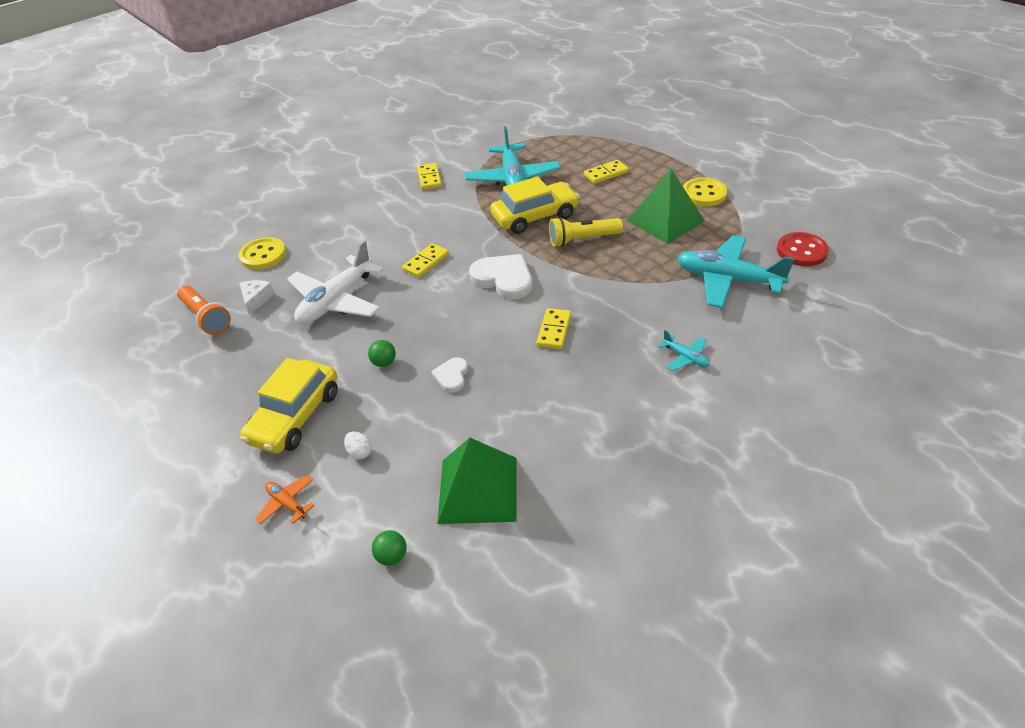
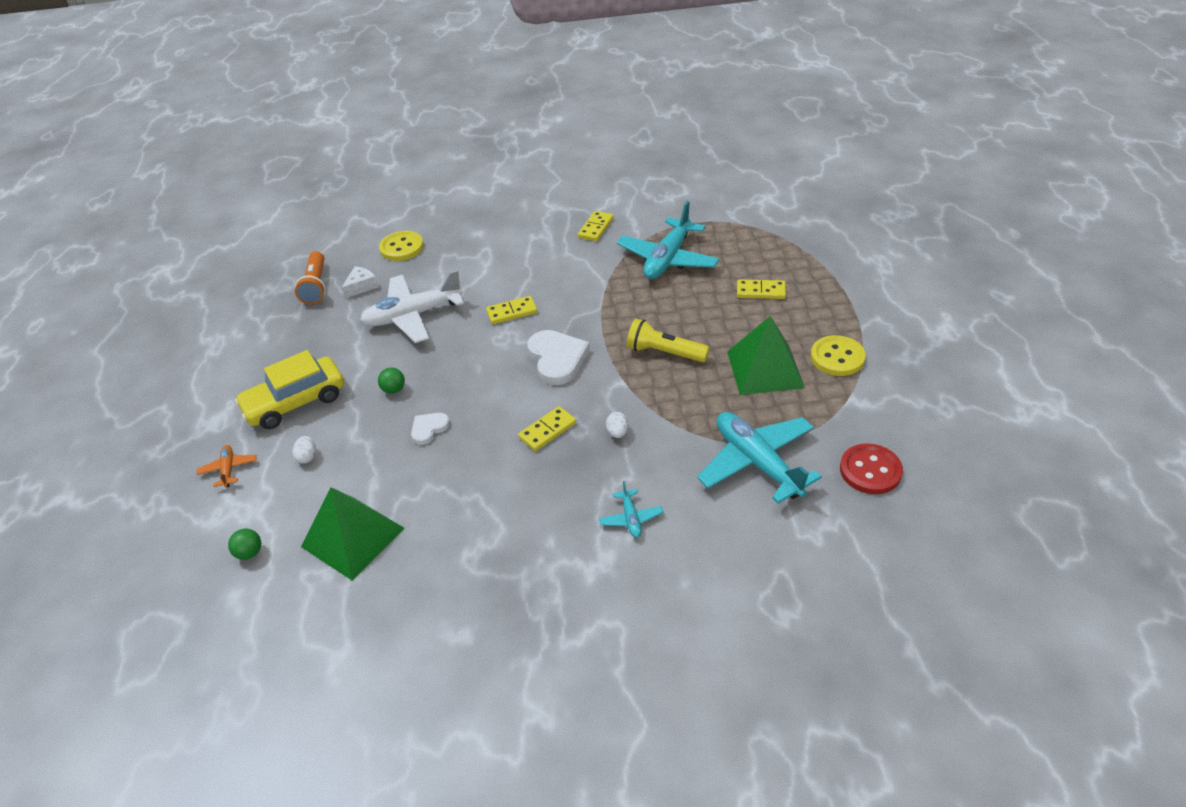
camera: 35 degrees right, 0 degrees up
(535, 216) = (647, 308): yellow car -> none
(609, 307) = (617, 432): none -> white egg

